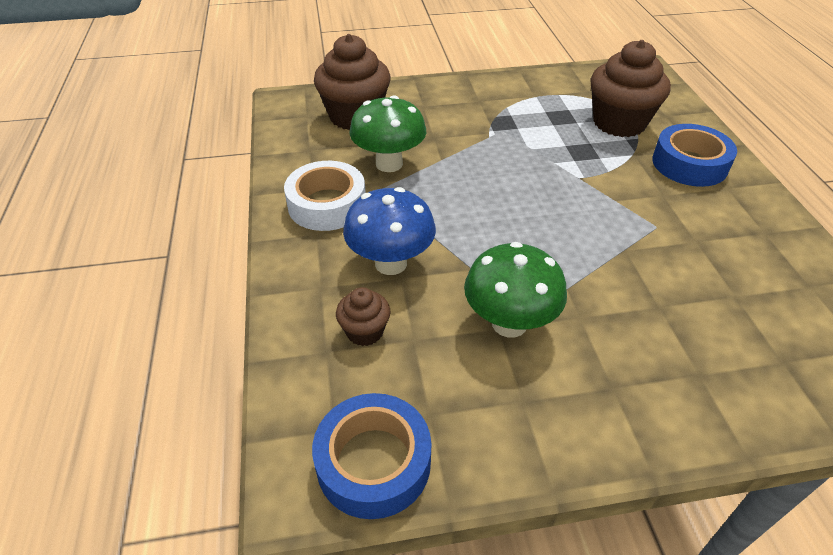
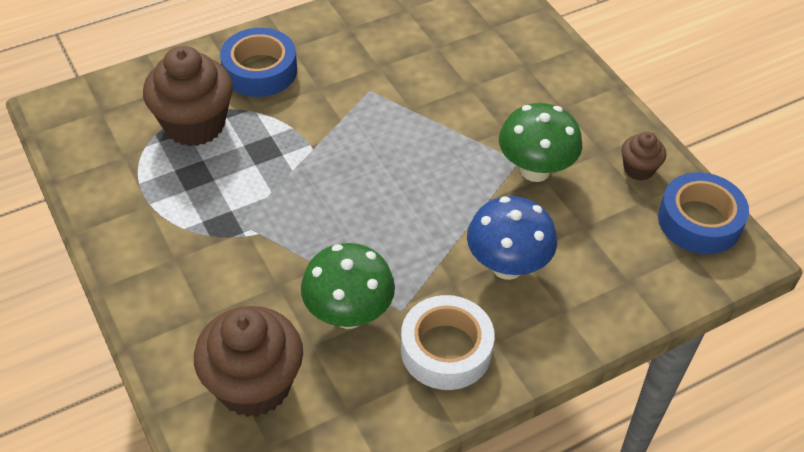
camera: 110 degrees left, 5 degrees up
(365, 331) = (595, 261): brown cupcake -> brown cupcake (638, 169)

